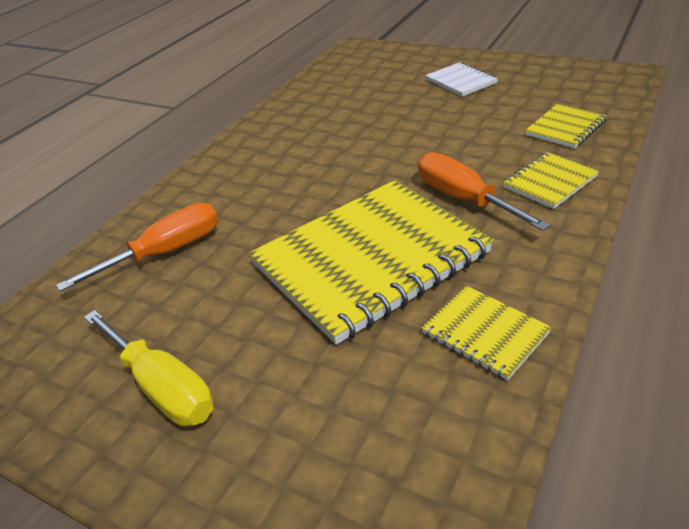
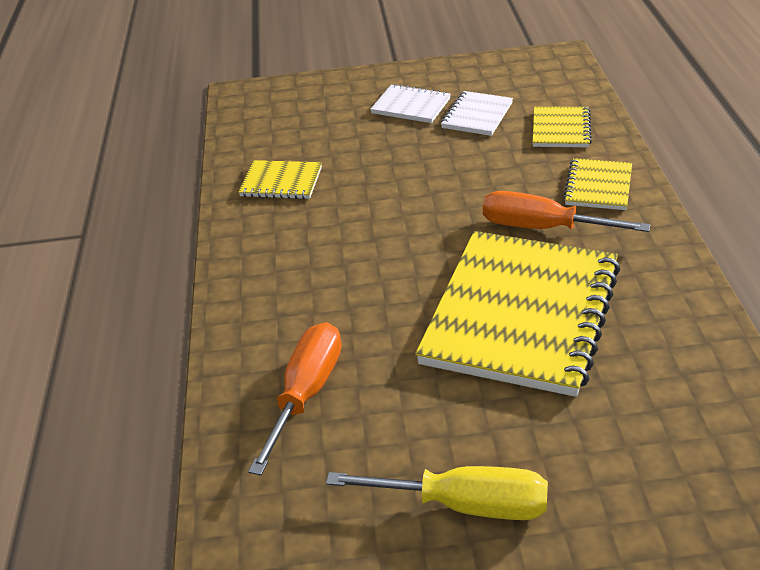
camera: 35 degrees left, 0 degrees up
(484, 333) = (677, 334): yellow notebook -> yellow notebook (281, 182)
(505, 100) = (477, 115): none -> white notebook

